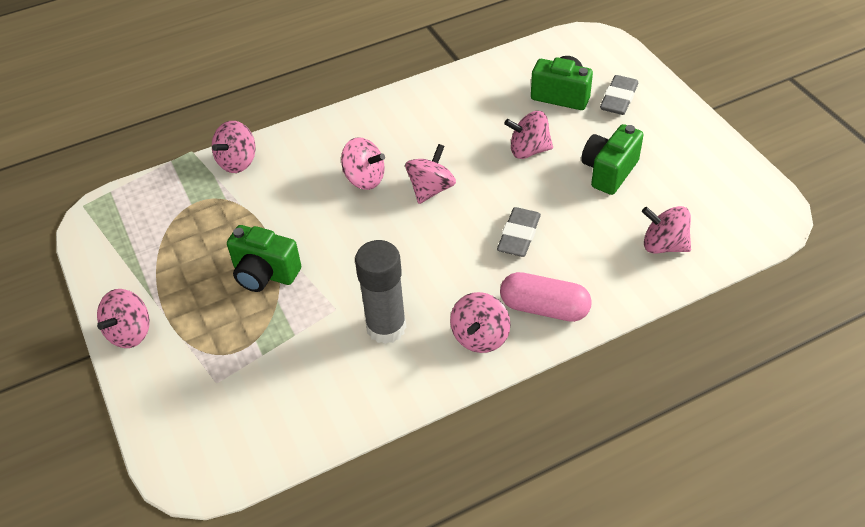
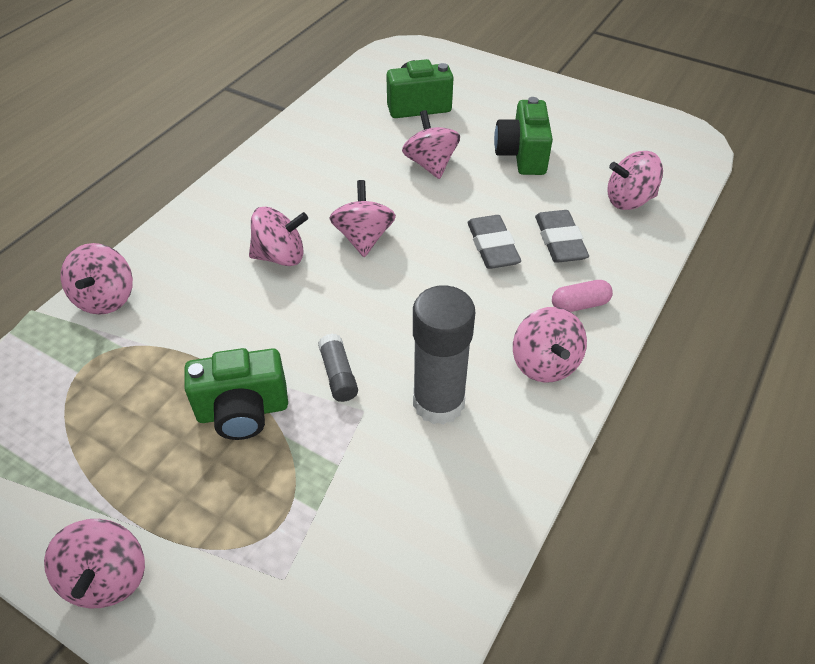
camera: 35 degrees left, 0 degrees up
(338, 278) = (338, 375): none -> grey glue stick
(528, 150) = (430, 164): pink spinning top -> pink spinning top turned 105 degrees clockwise
(544, 308) = (579, 304): pink capsule -> pink capsule, size x0.58
(618, 99) = (472, 91): grey eraser -> grey eraser (560, 241)

